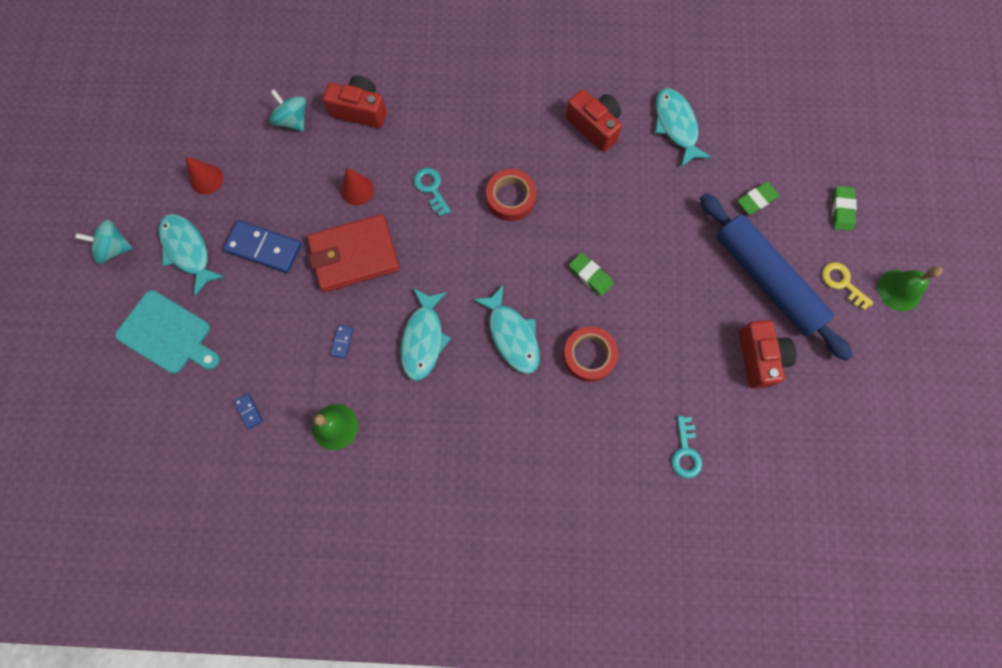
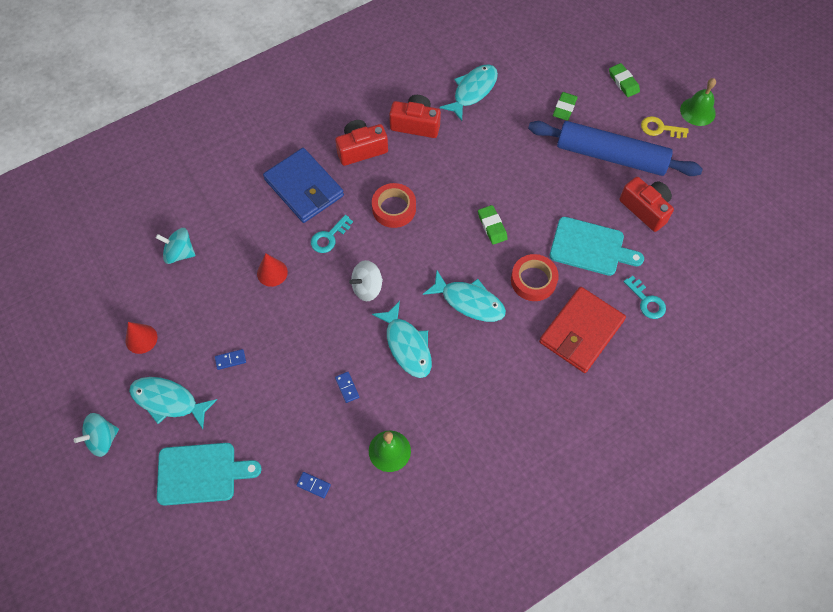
camera: 35 degrees left, 10 degrees down
(264, 248) = (230, 360): blue domino -> blue domino, size x0.44
(354, 255) = (307, 320): red wallet -> red wallet (581, 331)
(360, 110) = (229, 214): red camera -> red camera (361, 149)
(429, 259) = (367, 287): none -> white spinning top
(431, 188) = (329, 237): turquoise key -> turquoise key turned 75 degrees counterclockwise
(444, 126) = (304, 188): none -> blue wallet
(590, 275) = (492, 226): green eraser -> green eraser turned 60 degrees clockwise
(671, 360) = (590, 247): none -> turquoise cutting board
(676, 126) = (472, 91): turquoise fish -> turquoise fish turned 90 degrees clockwise

